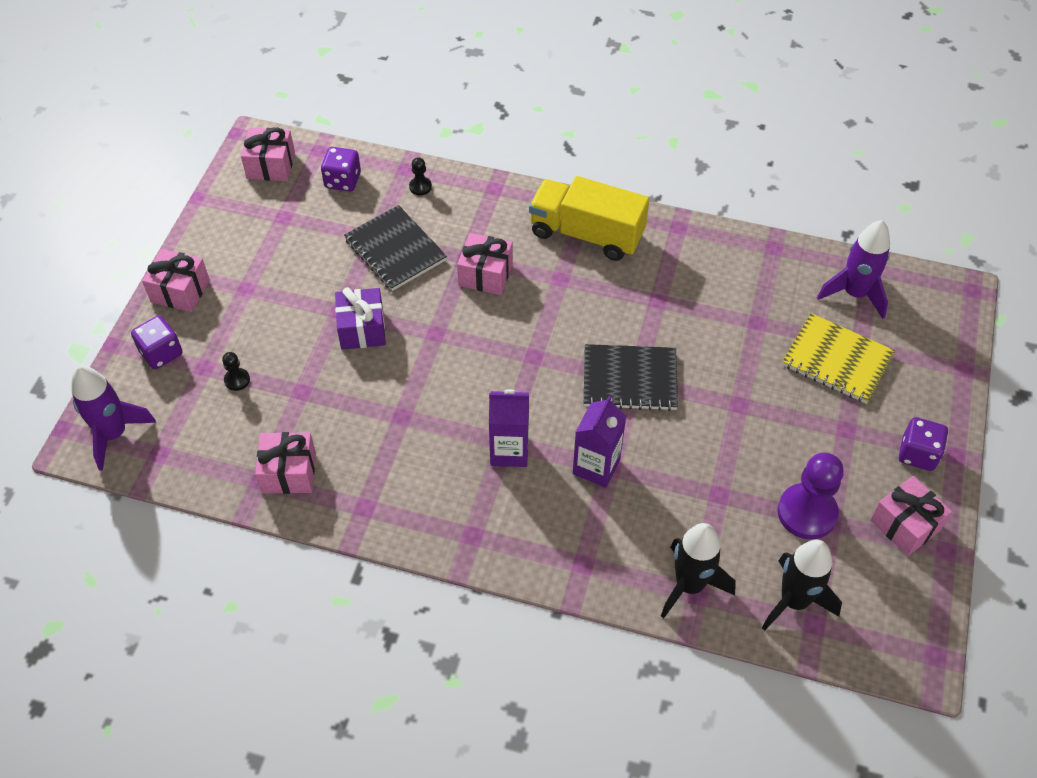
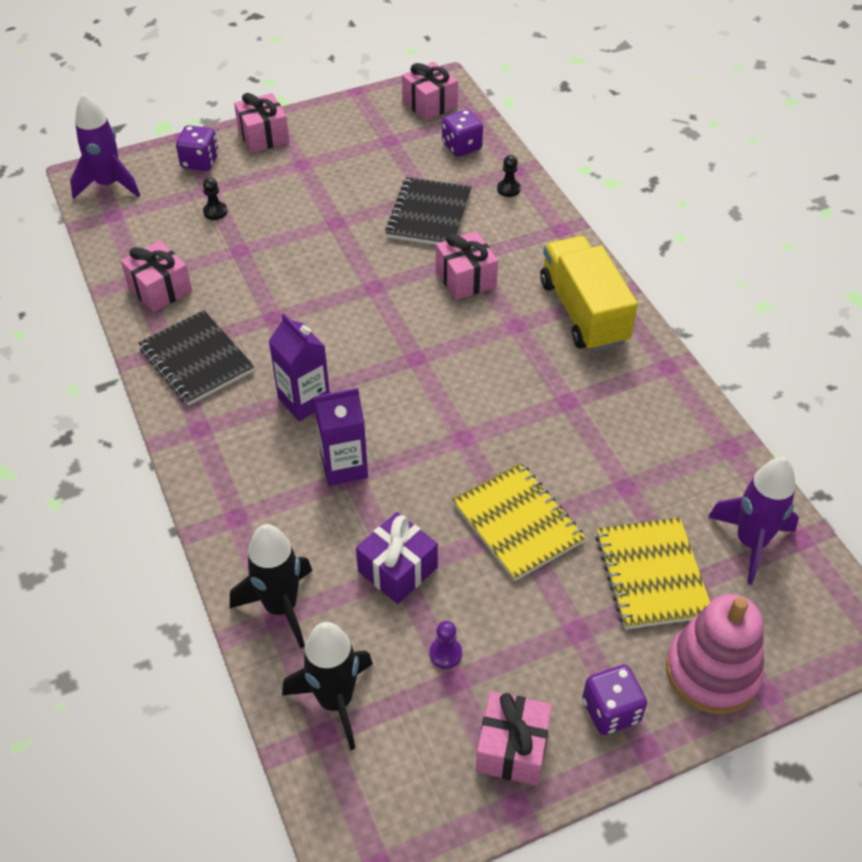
camera: 50 degrees right, 5 degrees down
(362, 329) = (332, 245): purple gift -> purple gift (397, 569)
(629, 379) = (459, 434): black notebook -> black notebook (196, 360)
(736, 400) = (517, 523): none -> yellow notebook
(807, 513) = (445, 653): purple pawn -> purple pawn, size x0.46
(929, 383) = (712, 671): none -> pink stacking toy

